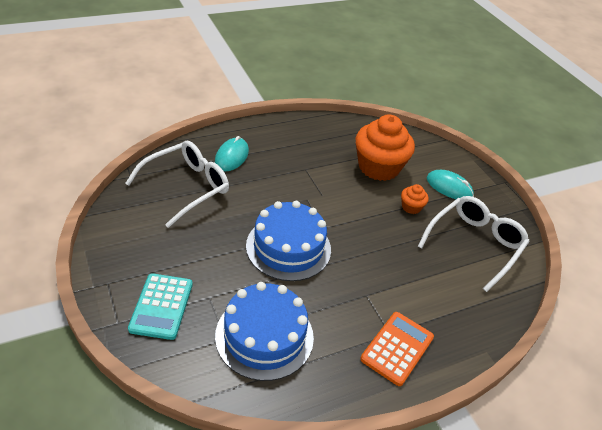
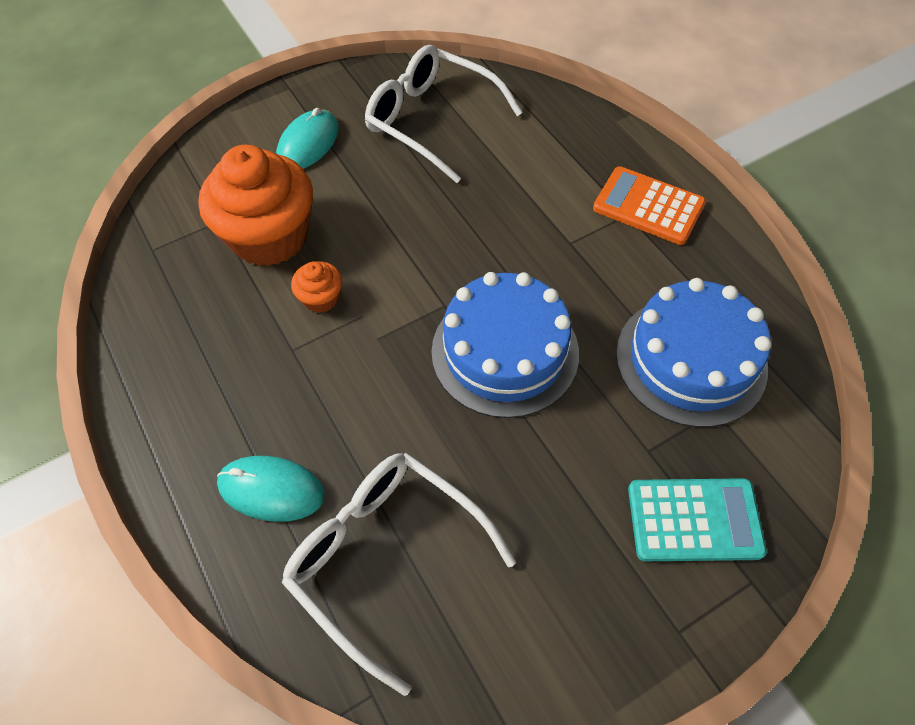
camera: 90 degrees left, 15 degrees up
(411, 207) = (367, 191): orange cupcake -> orange cupcake (321, 298)

